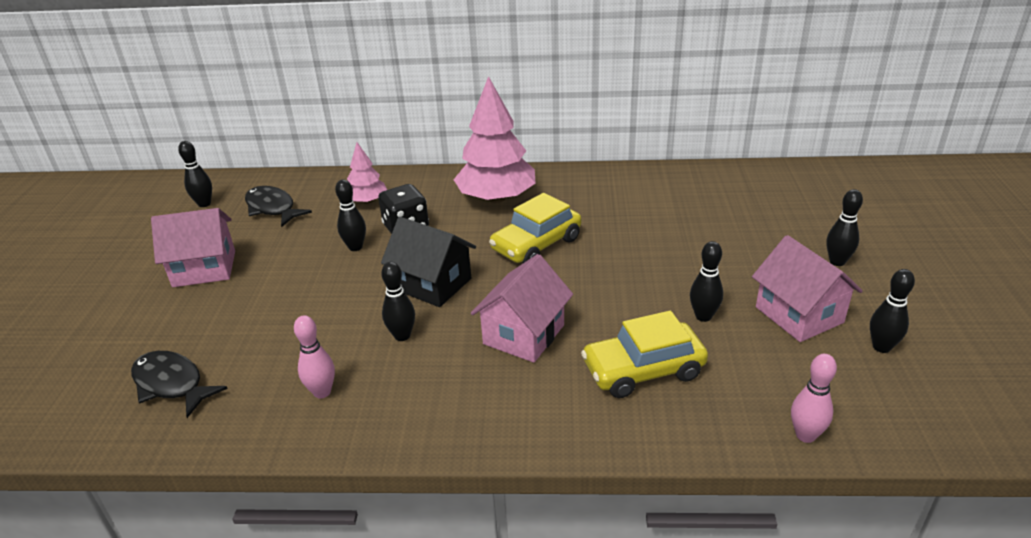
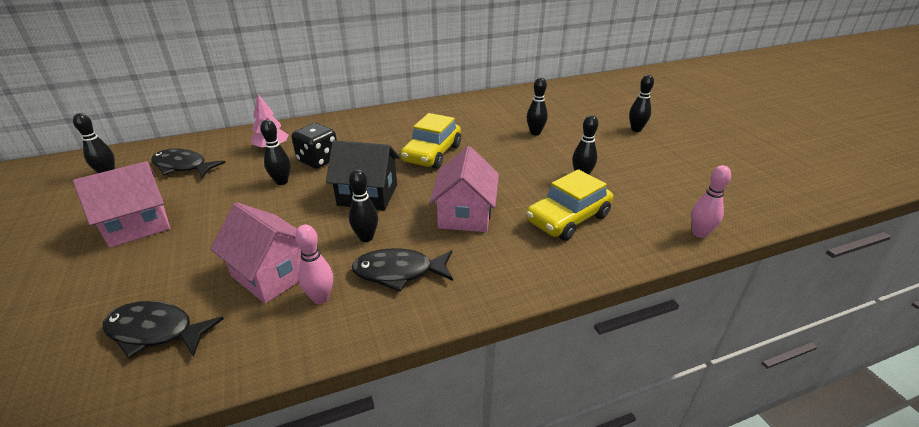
camera: 25 degrees left, 0 degrees up
(411, 385) = (399, 272): none -> black fish
(496, 198) = (380, 129): pink tree -> none
(799, 315) = (638, 163): pink house -> pink house (272, 274)
(881, 347) = (699, 171): black bowling pin -> black bowling pin (535, 133)

